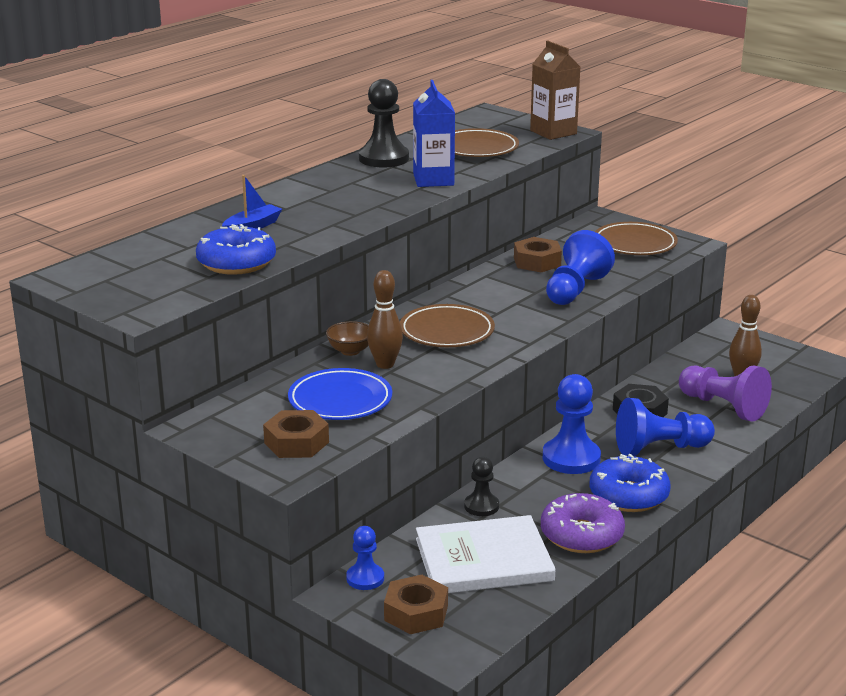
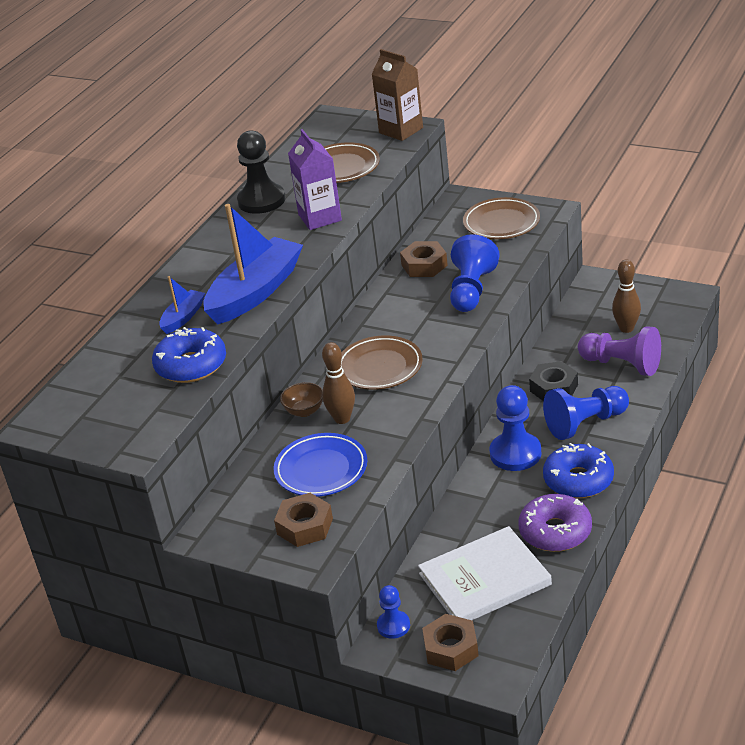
camera: 10 degrees left, 10 degrees up
(335, 221) = (255, 292): none -> blue boat
(433, 180) = (320, 217): blue carton -> purple carton
(481, 506) = (460, 524): black pawn -> none

